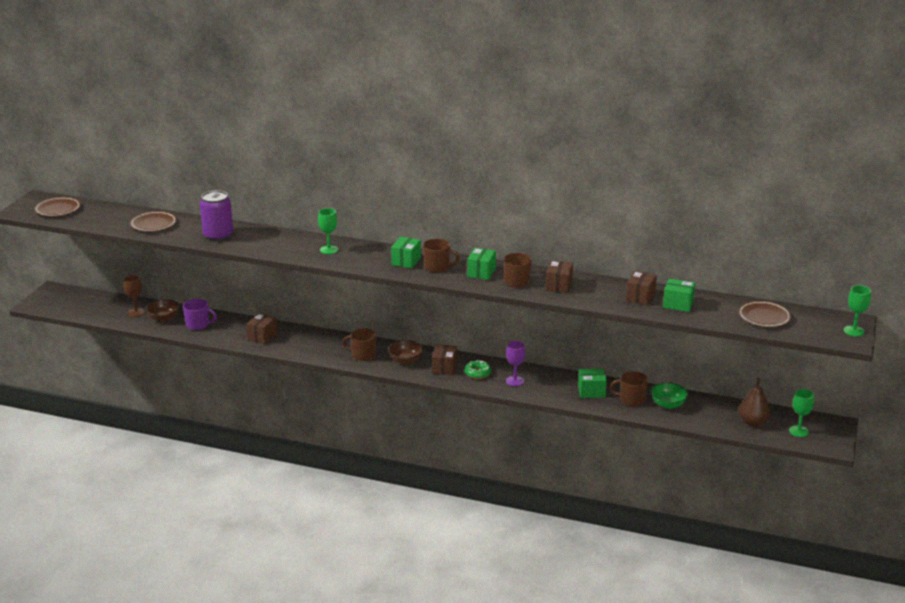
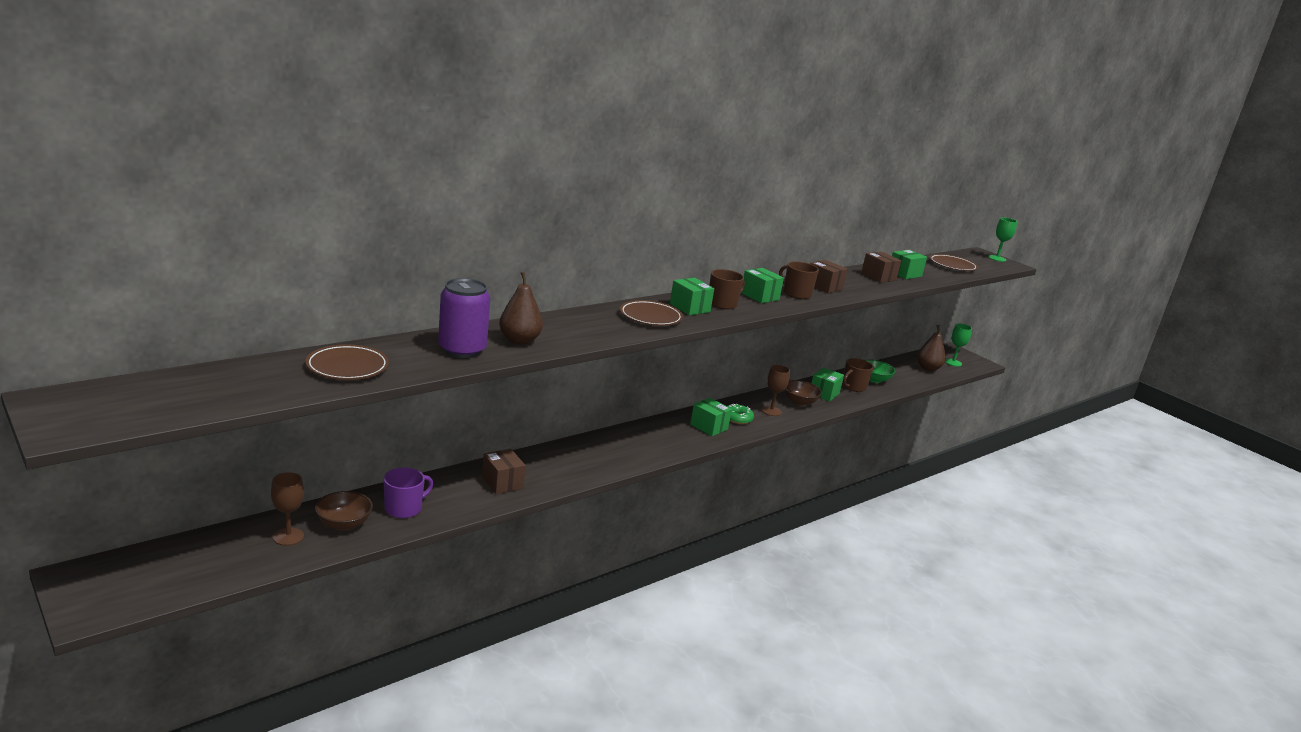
camera: 60 degrees left, 5 degrees down
(58, 209) = (139, 401): brown plate -> brown plate (650, 317)
(256, 241) = (519, 341): none -> brown pear
(329, 250) = (606, 322): green goblet -> none
(363, 355) = (629, 450): brown mug -> none
(405, 360) = (670, 436): brown bowl -> brown bowl (799, 402)
(444, 368) = (709, 427): brown box -> green box
(515, 381) = (771, 411): purple goblet -> brown goblet

